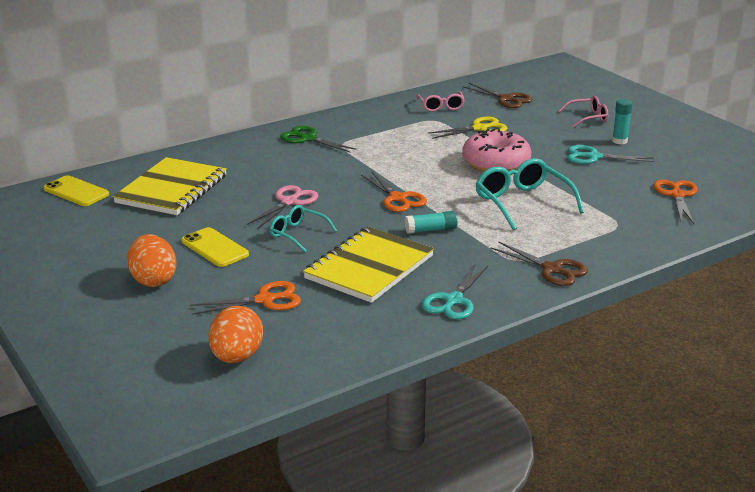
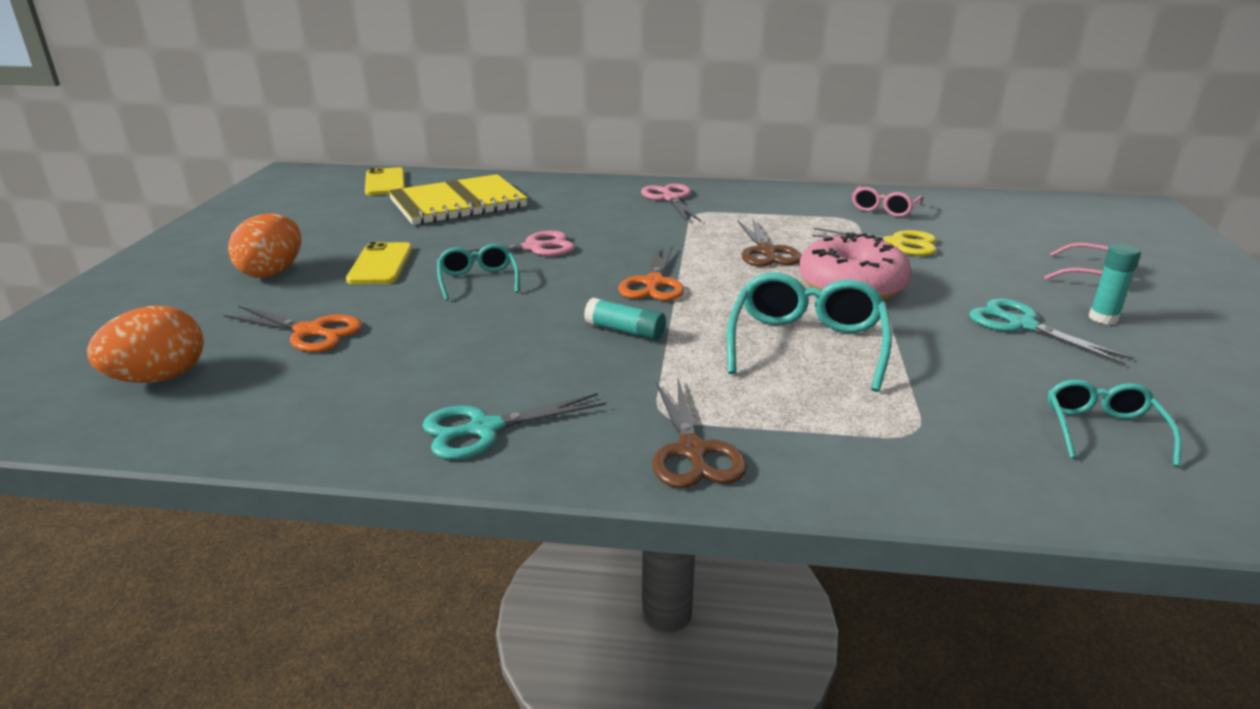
camera: 40 degrees right, 0 degrees up
(307, 139) = (670, 199): green scissors -> pink scissors
(369, 267) = (474, 344): yellow notebook -> none
(506, 99) = (991, 223): brown scissors -> brown scissors (766, 252)
(677, 195) = (1102, 430): orange scissors -> turquoise glasses

